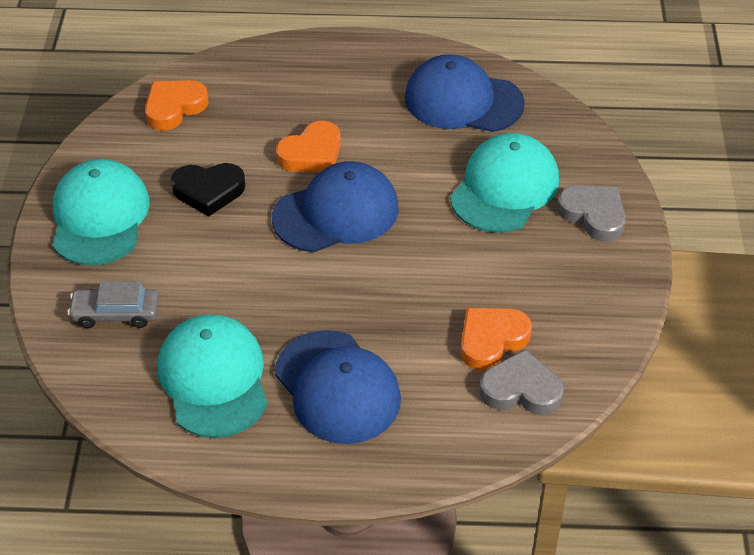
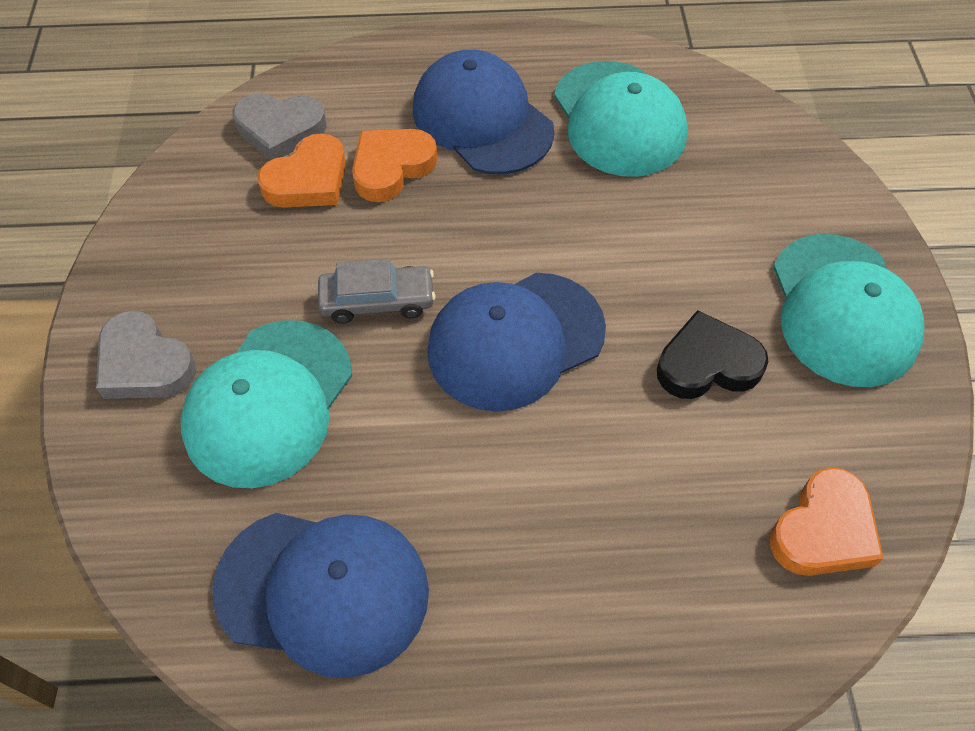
camera: 175 degrees right, 10 degrees up
(116, 313) = (758, 181): grey car -> grey car (377, 301)
(311, 153) = (570, 446): orange heart -> orange heart (391, 167)

